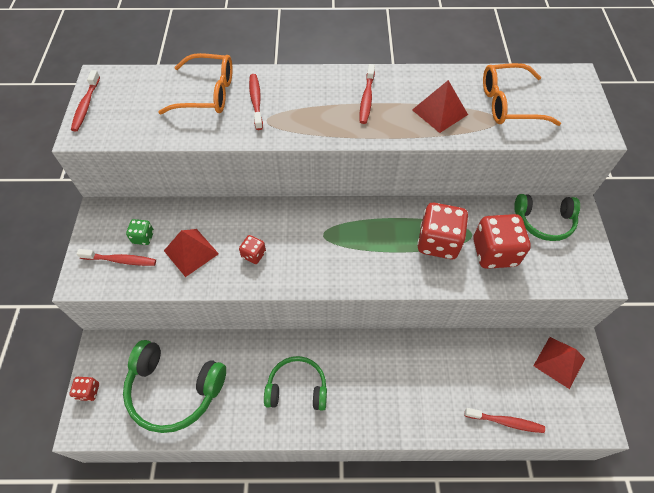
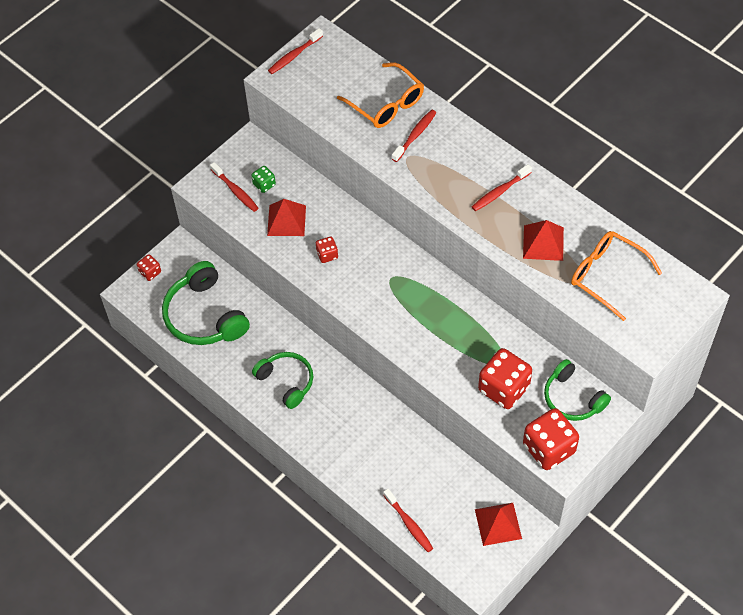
camera: 45 degrees right, 0 degrees up
(438, 242) = (469, 348): red dice -> red dice (549, 448)

